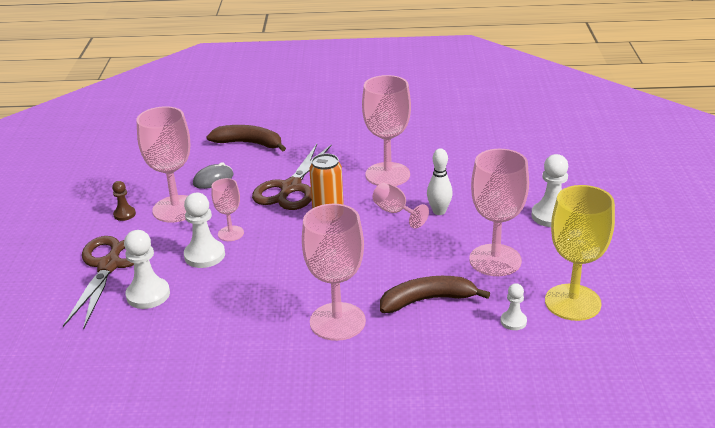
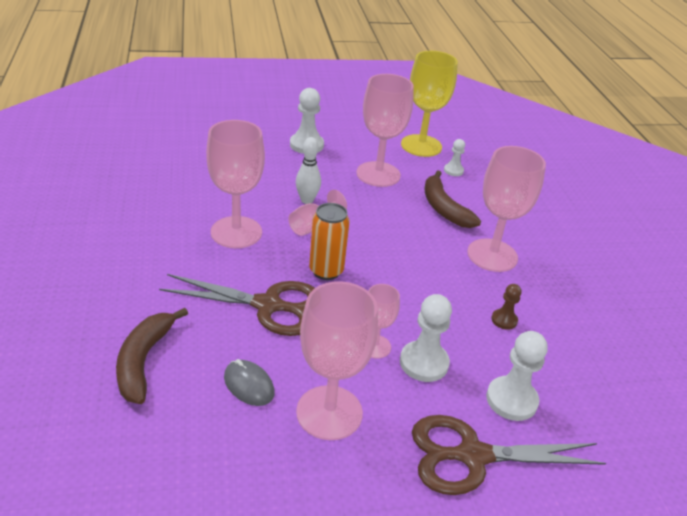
camera: 105 degrees left, 5 degrees up
(124, 214) = (351, 473): brown pawn -> brown pawn (504, 320)

